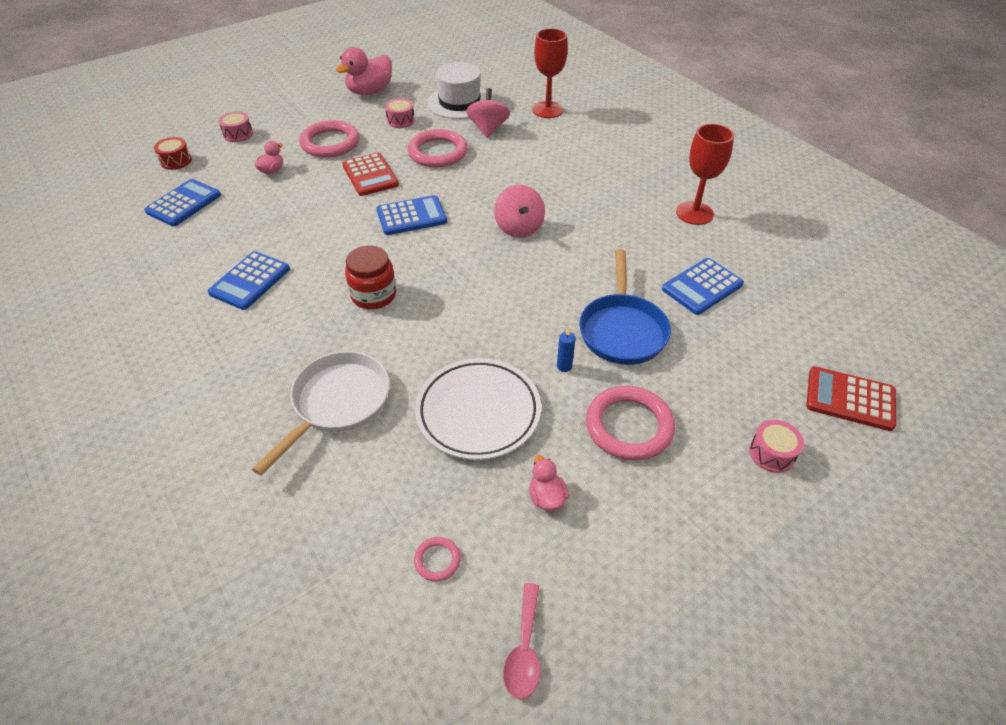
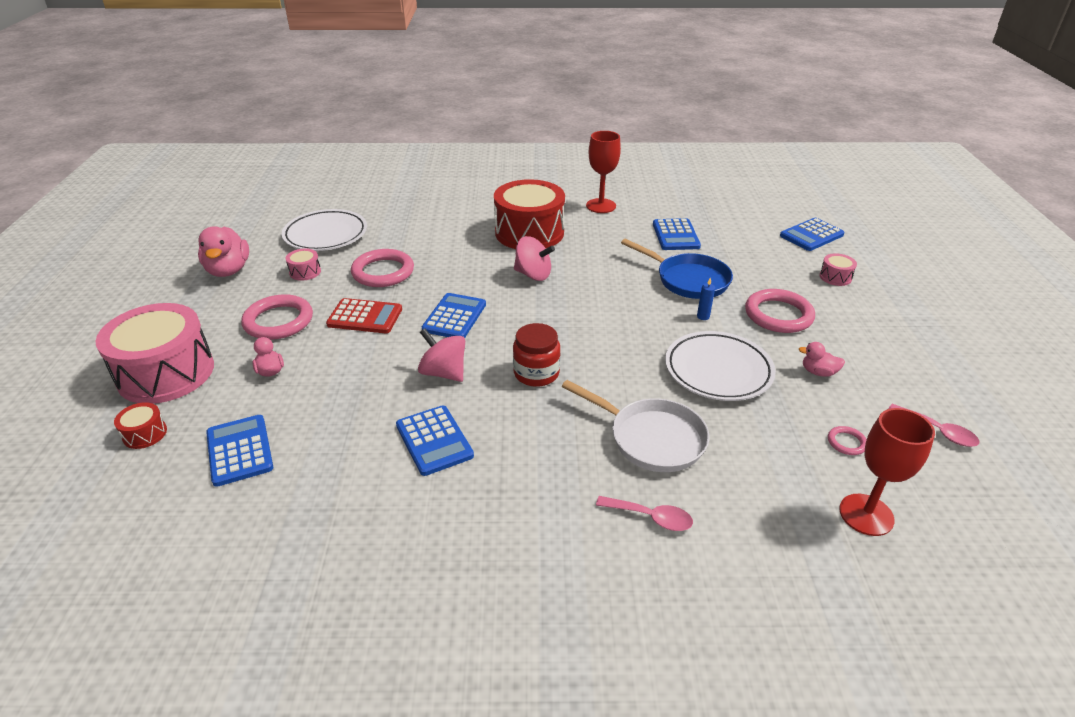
camera: 55 degrees left, 10 degrees down
(234, 443) = (651, 517): none -> pink spoon
(238, 134) = (166, 373): pink drum -> pink drum, size x2.45
(337, 403) = (651, 438): white pan -> white pan turned 150 degrees clockwise
(459, 102) = (326, 235): white hat -> white plate
(488, 129) = (386, 238): pink spinning top -> pink spinning top (444, 373)
(547, 110) = (401, 204): red goblet -> red goblet (866, 514)
(587, 194) = (529, 233): none -> red drum
(850, 399) = (811, 235): red calculator -> blue calculator

